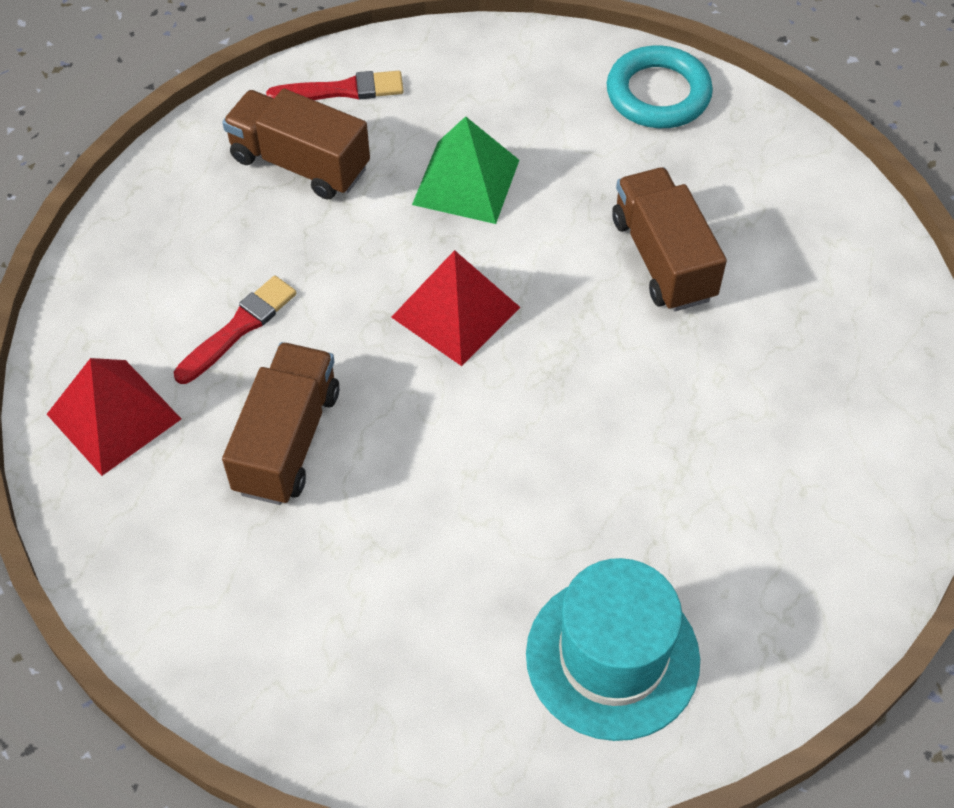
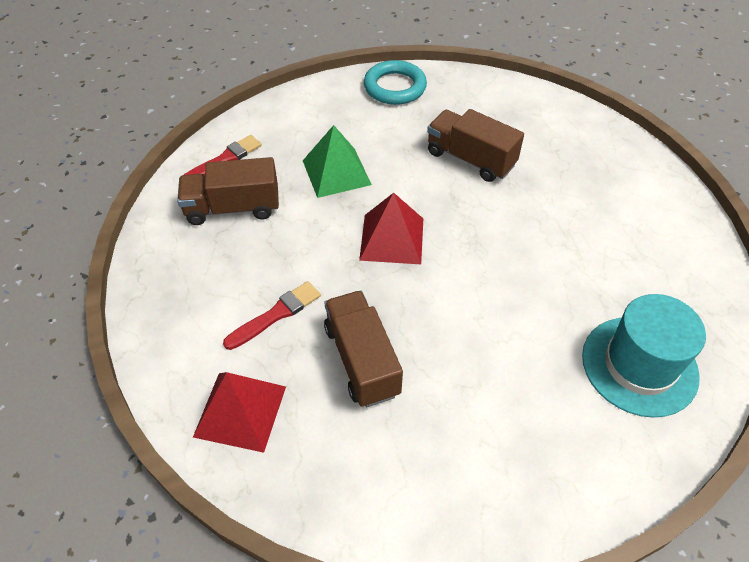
camera: 35 degrees left, 5 degrees down
(238, 329) = (275, 315): red brush -> red brush turned 45 degrees clockwise

